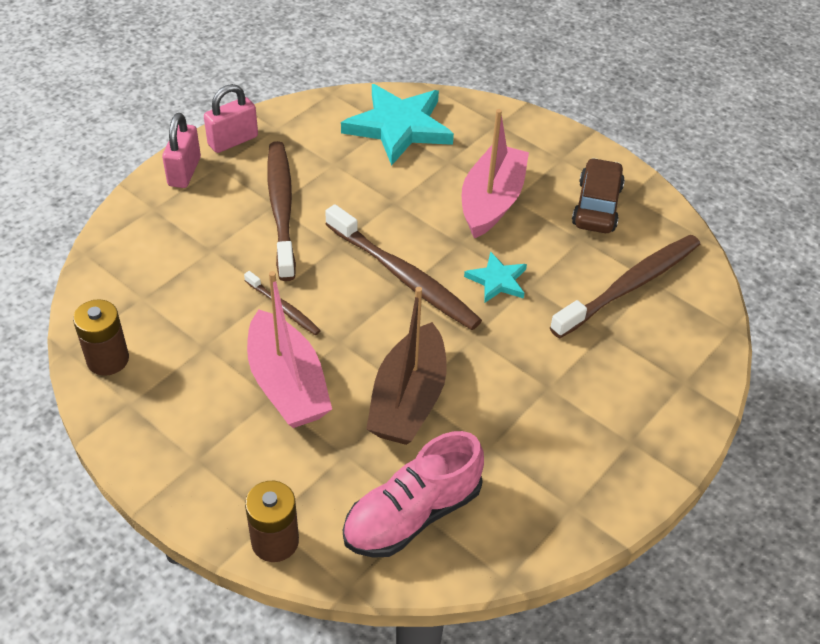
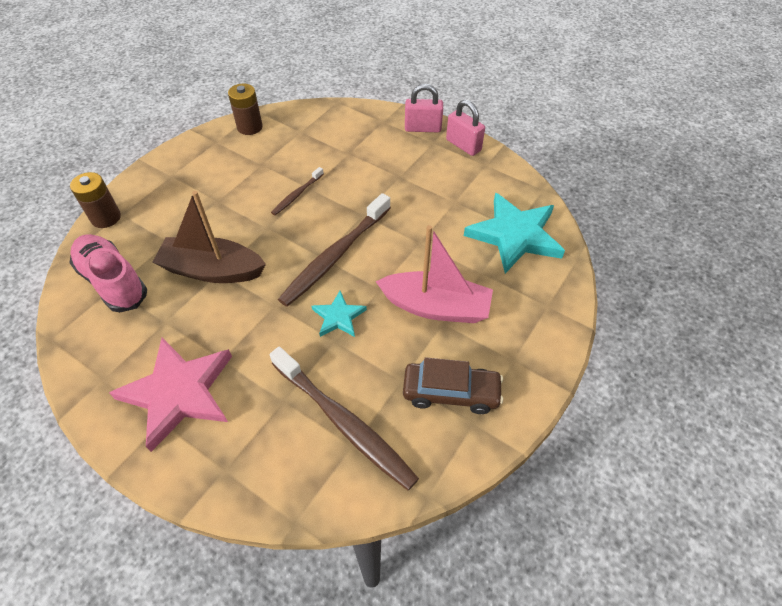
camera: 85 degrees right, 5 degrees up
(281, 208) = (397, 180): brown toothbrush -> none
(287, 384) = (228, 206): pink boat -> none
(594, 426) = (178, 393): none -> pink star

